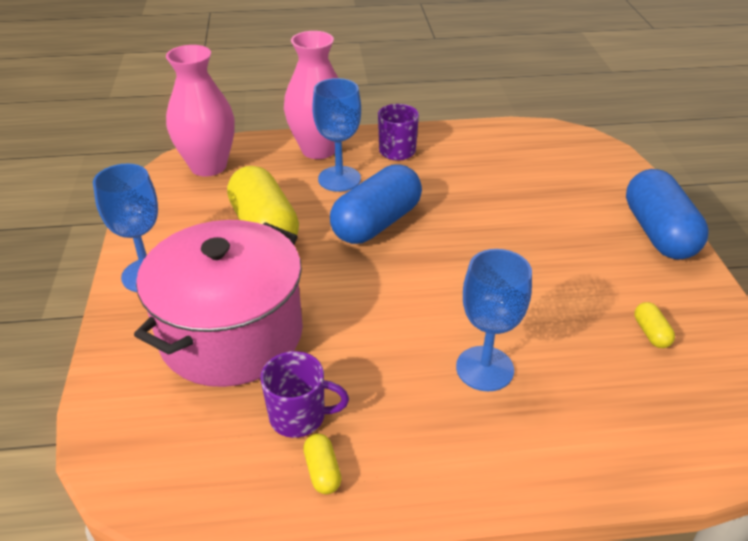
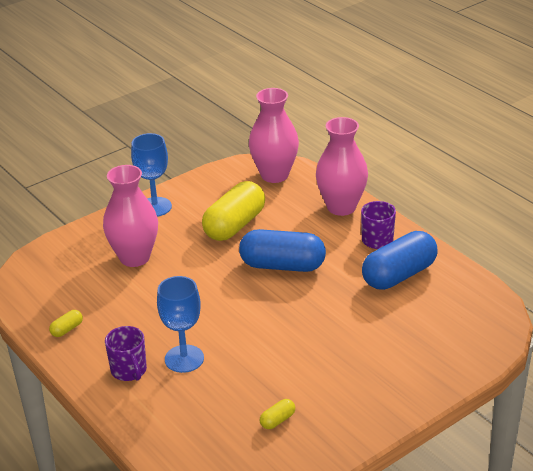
camera: 60 degrees right, 5 degrees down
(231, 334) = (134, 257): pink pot -> pink vase
(299, 416) = (96, 306): purple mug -> purple mug (129, 371)
(339, 179) = (316, 230): blue goblet -> none
(658, 233) = (402, 397): blue capsule -> blue capsule (399, 275)

